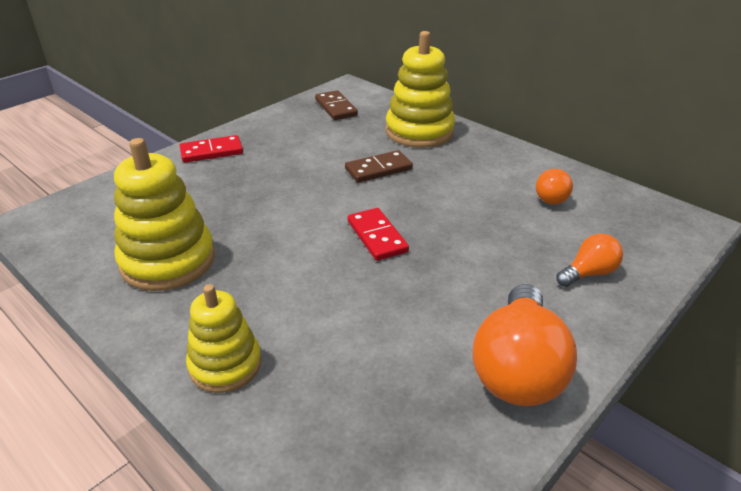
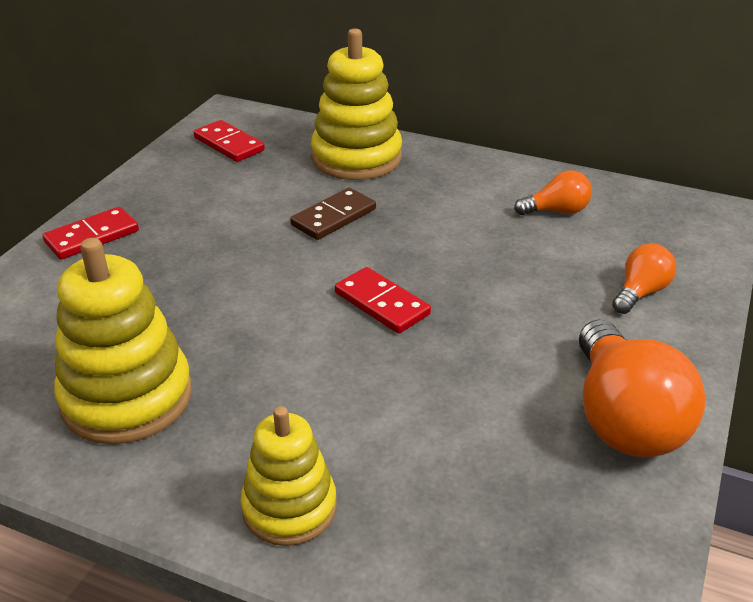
camera: 20 degrees left, 0 degrees up
(336, 108) = (229, 144): brown domino -> red domino
(552, 197) = (556, 211): orange light bulb -> orange light bulb turned 105 degrees counterclockwise

